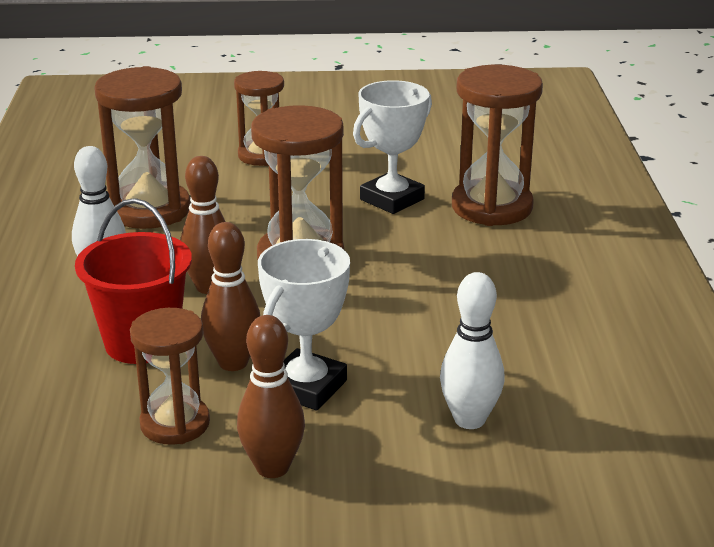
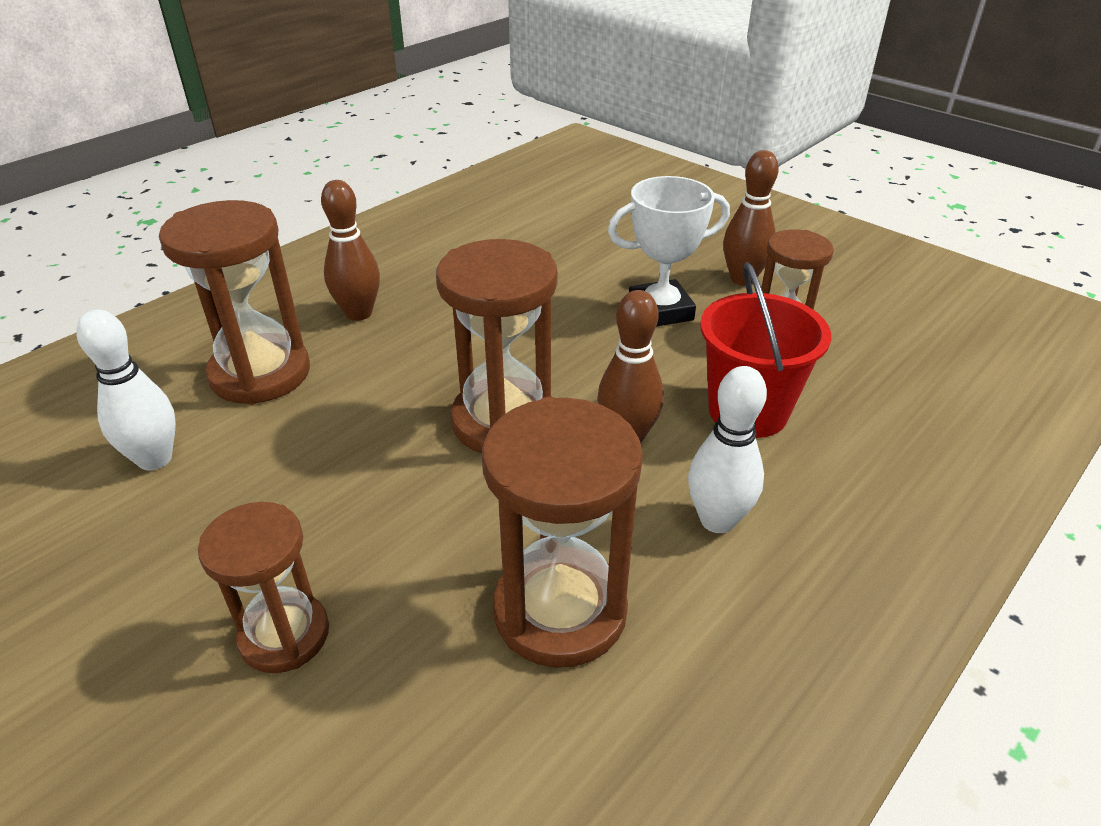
camera: 135 degrees left, 10 degrees up
(233, 363) = (691, 354): brown bowling pin -> brown bowling pin (358, 313)
(392, 199) = (308, 440): white trophy -> none
(469, 419) = (591, 247): white bowling pin -> white bowling pin (155, 459)

